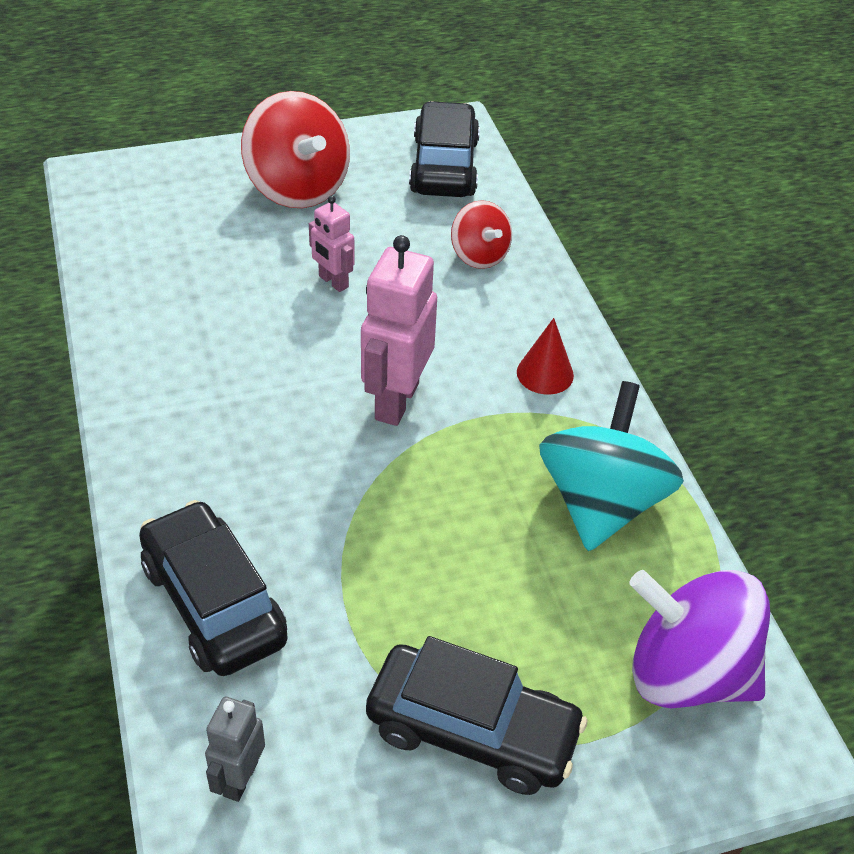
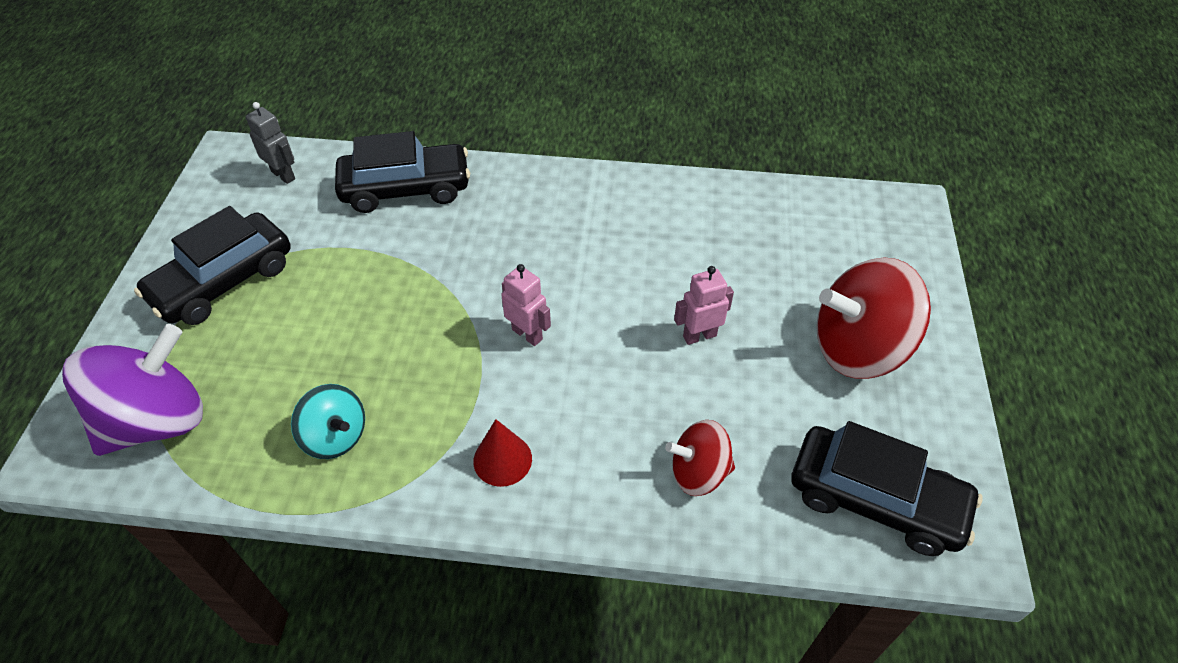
camera: 115 degrees right, 5 degrees up
(396, 401) = (527, 334): pink robot -> pink robot, size x0.55
(601, 503) = (335, 436): turquoise spinning top -> turquoise spinning top, size x0.56

